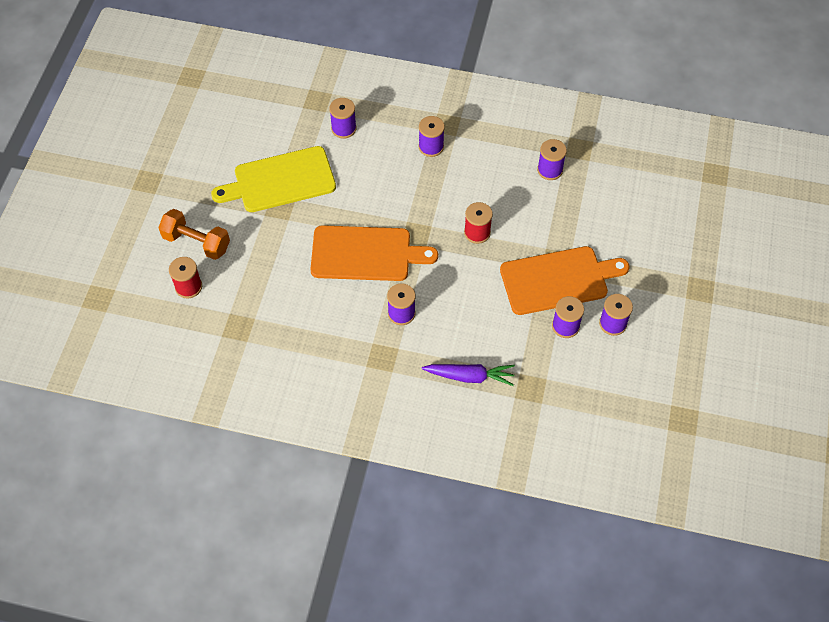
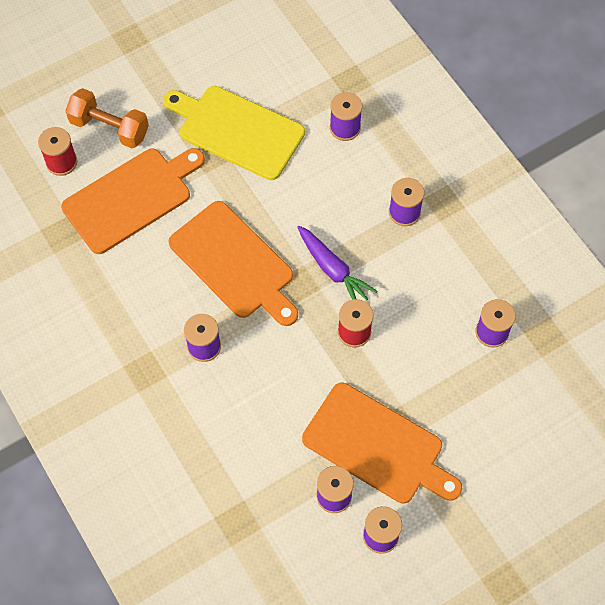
camera: 45 degrees right, 5 degrees up
(196, 242) = (109, 128): orange dumbbell -> orange dumbbell turned 45 degrees counterclockwise
(259, 270) = (131, 198): none -> orange cutting board
(469, 376) = (197, 460): purple carrot -> purple carrot (332, 269)

